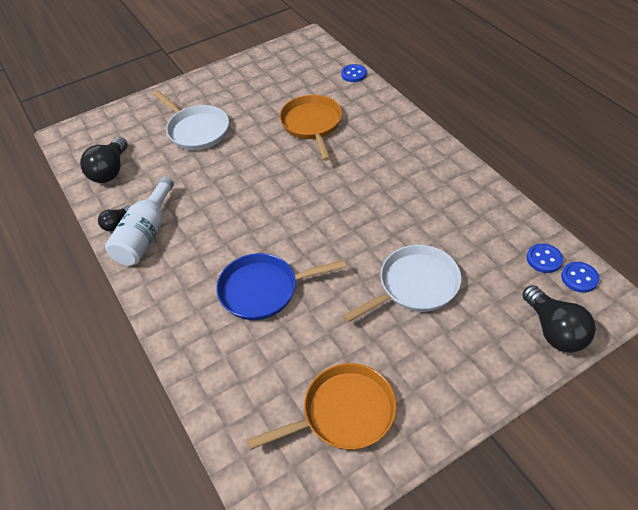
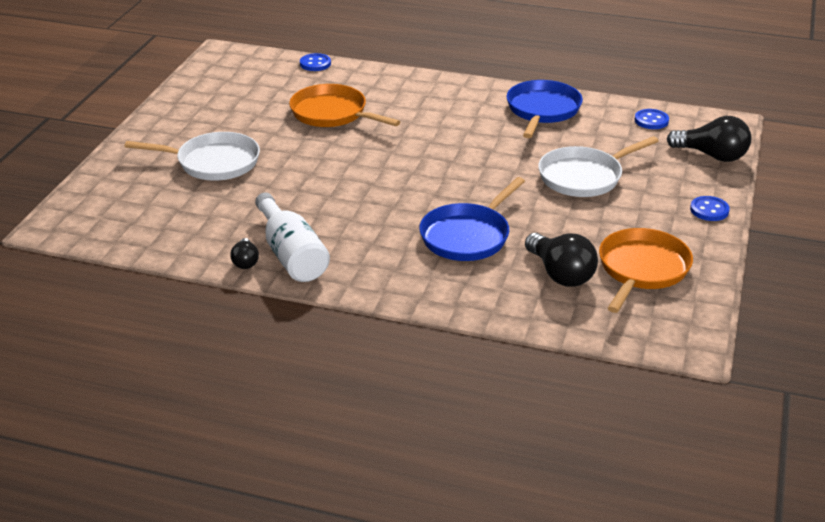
camera: 45 degrees left, 15 degrees down
(110, 171) = (165, 230): black light bulb -> black light bulb (560, 274)
(415, 286) = (584, 177): white pan -> white pan turned 135 degrees counterclockwise
(463, 199) = (542, 110): none -> blue pan
(579, 278) = (688, 120): blue button -> blue button (709, 210)

